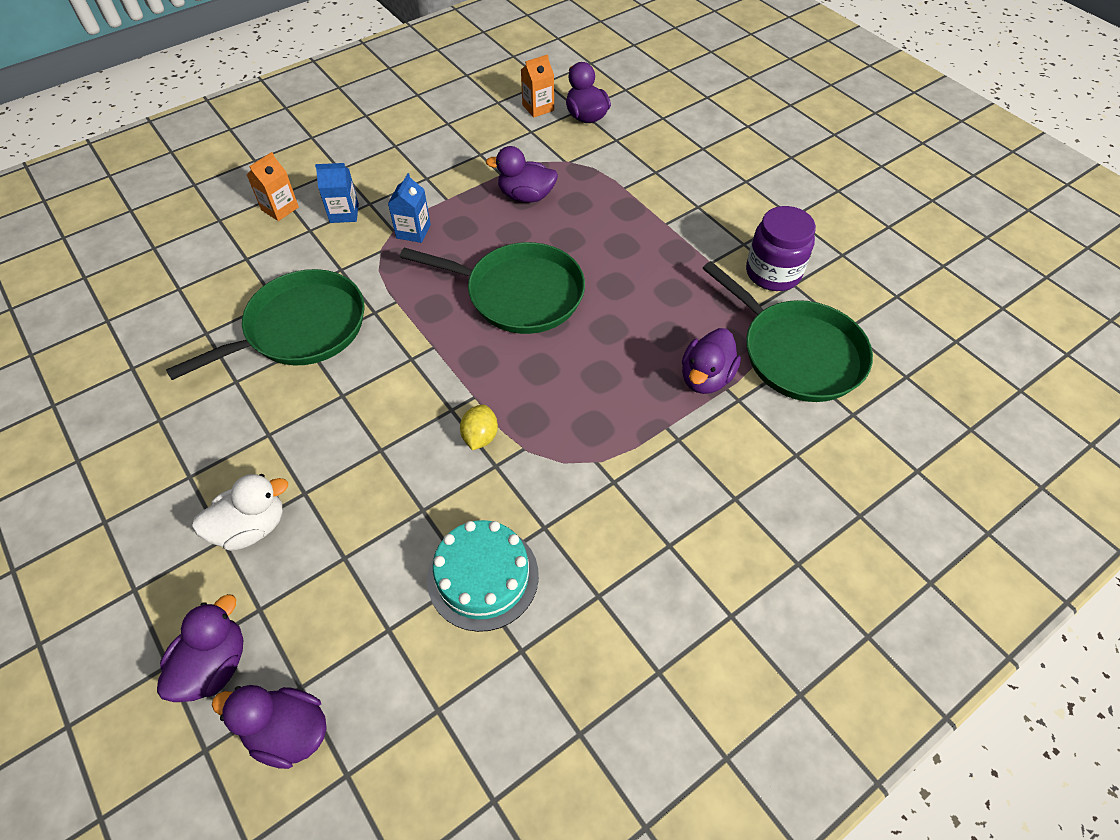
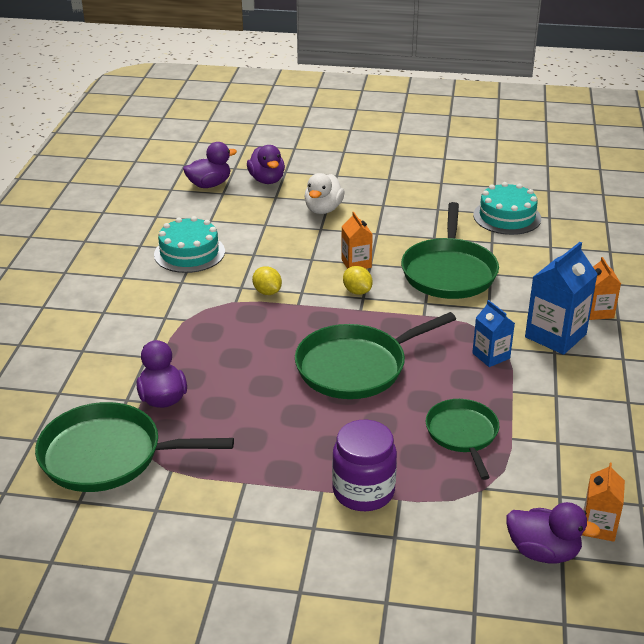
camera: 135 degrees right, 20 degrees down
(133, 352) = (507, 217): none -> turquoise cake
(344, 213) = (555, 336): blue carton -> blue carton, size x1.70
(352, 406) = (356, 263): none -> orange carton
(405, 370) = (357, 291): none -> yellow lemon
(526, 196) = (462, 434): purple duck -> green pan
(773, 273) = (182, 508): purple jar -> purple jar (363, 491)

